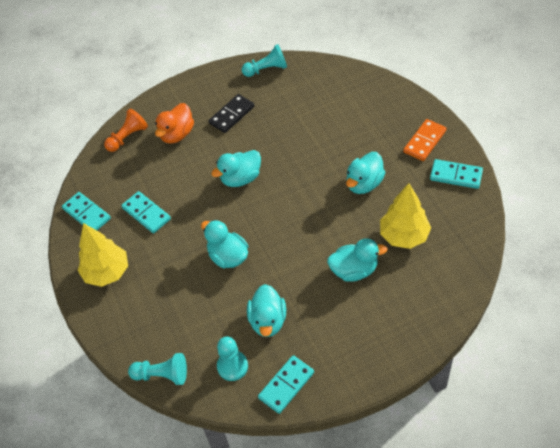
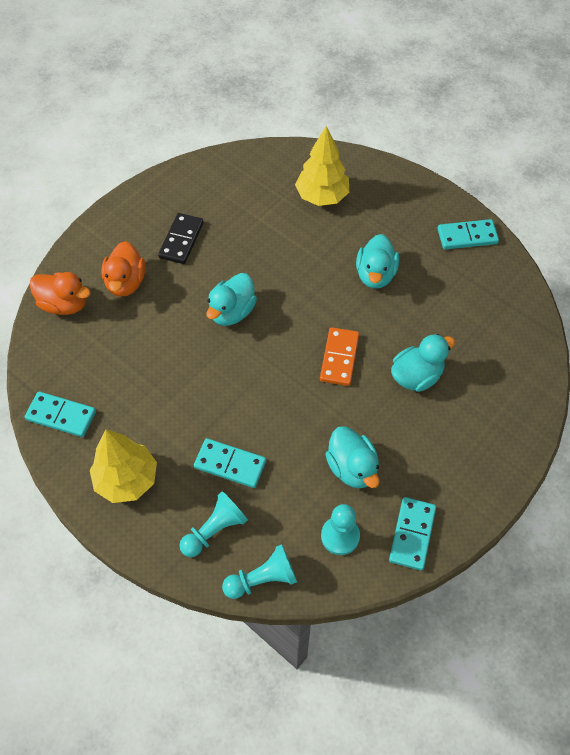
camera: 30 degrees left, 5 degrees up
(128, 137) = (64, 304): orange pawn -> orange duck
(146, 213) = (138, 390): turquoise domino -> turquoise domino (230, 464)
(228, 256) = (266, 409): turquoise duck -> none
(266, 69) = (195, 175): turquoise pawn -> turquoise pawn (214, 530)
(404, 236) = (448, 320): yellow tree -> yellow tree (322, 196)
(424, 141) = (415, 208): orange domino -> orange domino (339, 358)

